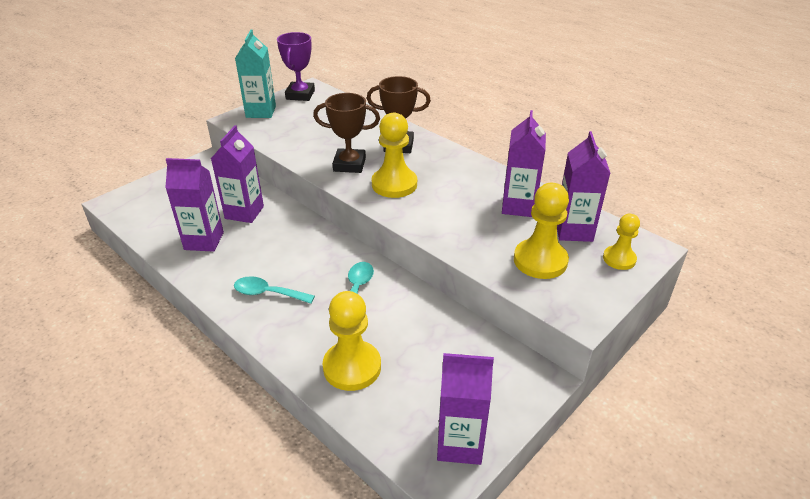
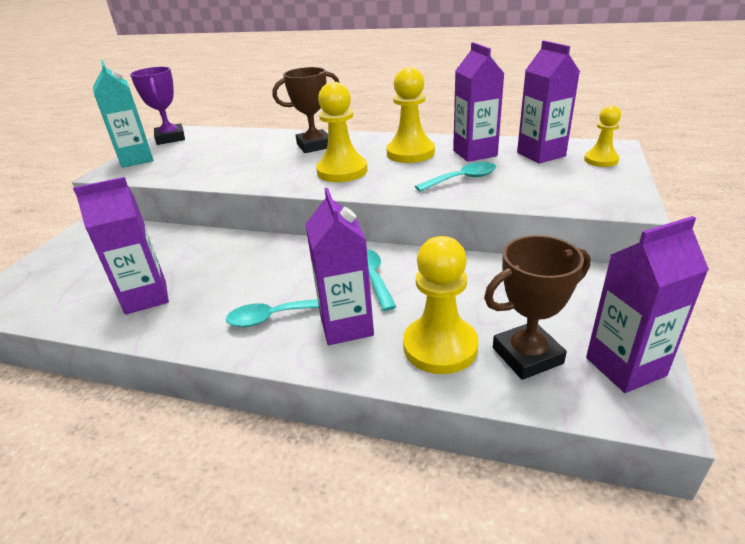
camera: 25 degrees left, 5 degrees down
(244, 212) = (177, 256): purple carton -> purple carton (346, 326)
(349, 164) = (279, 170): brown trophy -> brown trophy (527, 355)
(477, 232) = (462, 179): none -> turquoise spoon
(540, 261) = (542, 181): yellow pawn -> yellow pawn (410, 153)

